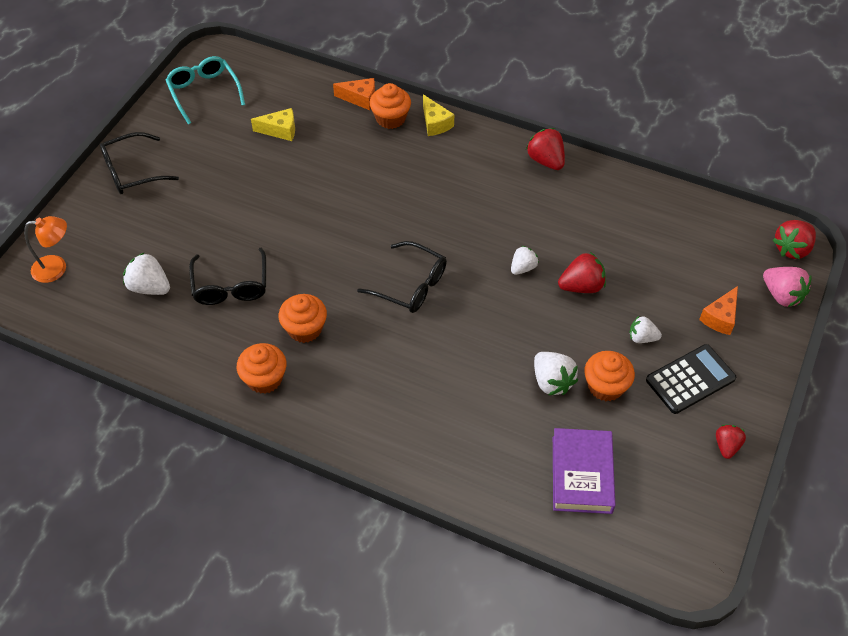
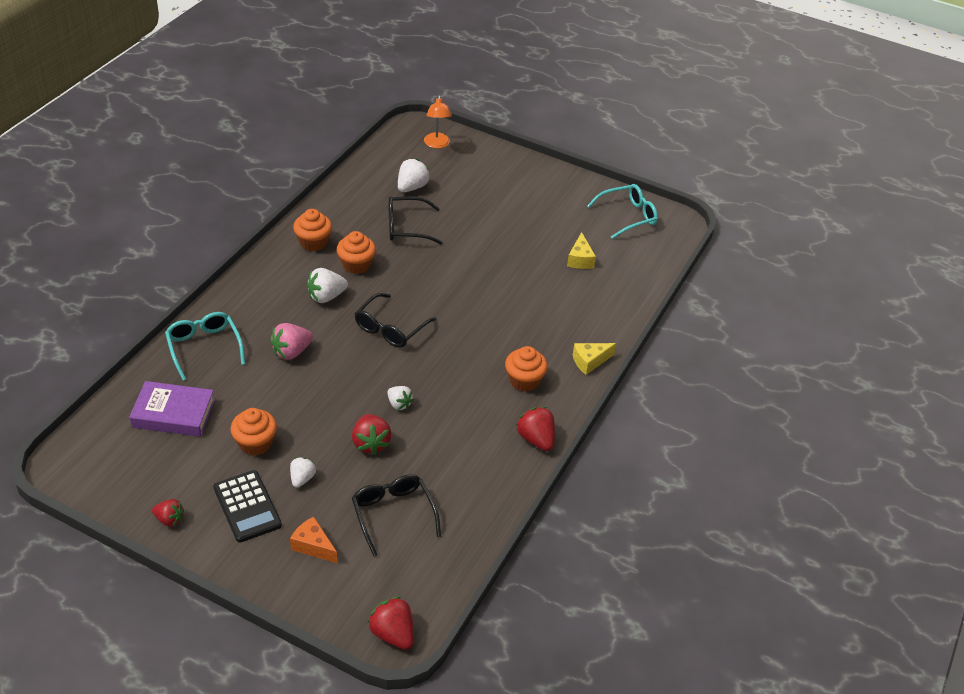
camera: 90 degrees right, 10 degrees down
(132, 172) = (533, 178): black glasses -> black glasses (393, 514)
(360, 98) = (623, 312): orange cheese -> none
(390, 118) = (596, 331): orange cupcake -> orange cupcake (524, 380)
(470, 465) = (204, 347): none -> turquoise glasses
(546, 160) = (536, 439): red strawberry -> red strawberry turned 90 degrees counterclockwise
(552, 382) = (269, 407): white strawberry -> white strawberry (326, 296)
(782, 295) = (331, 607): pink strawberry -> pink strawberry (291, 352)

